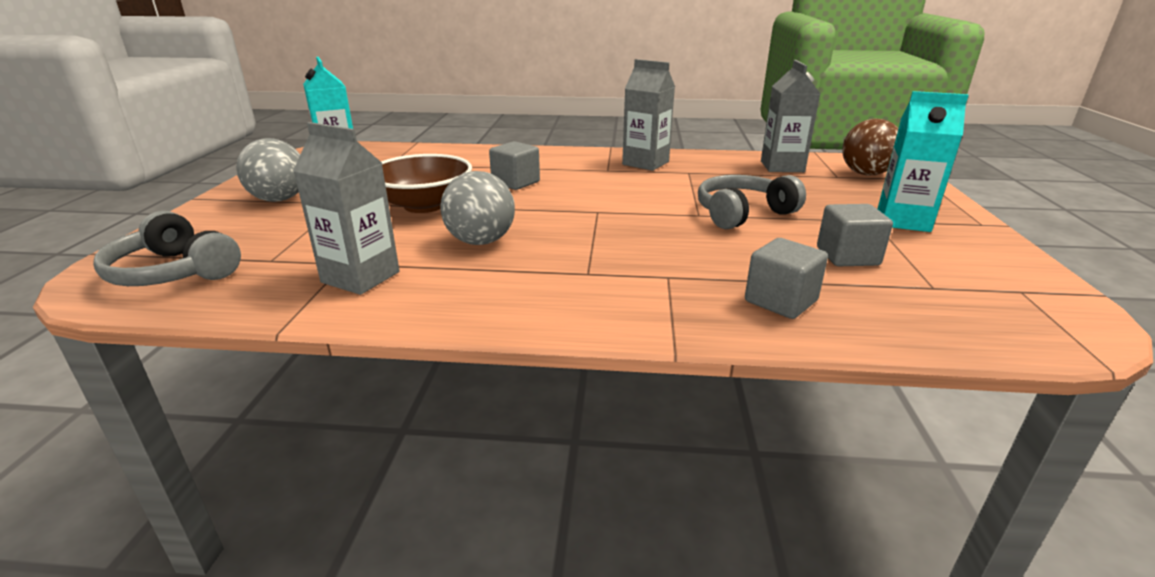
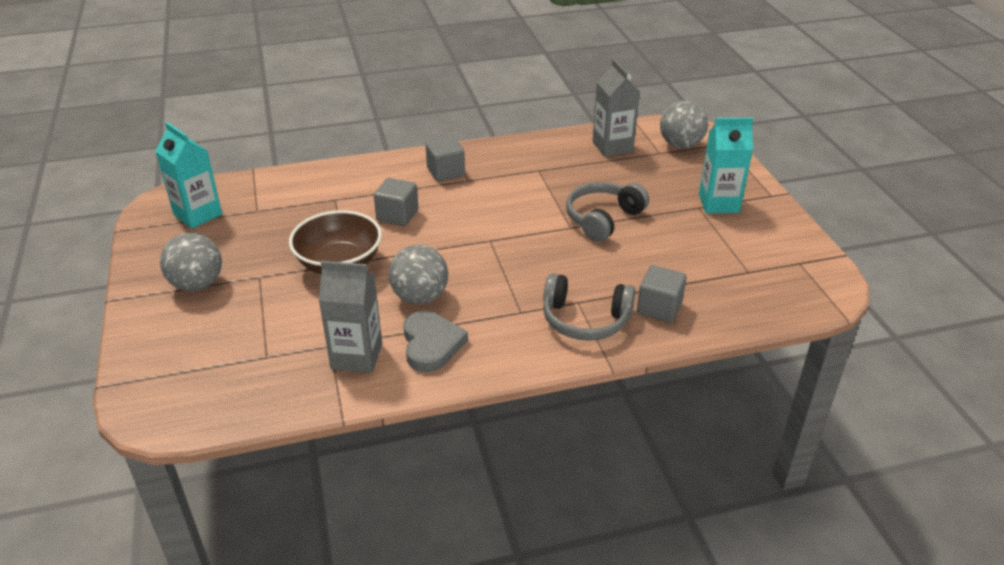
camera: 20 degrees left, 10 degrees up
(174, 272) = (199, 388): grey headphones -> grey headphones (585, 319)
(454, 282) = (431, 344): none -> grey heart
(645, 163) = (496, 163): grey carton -> none
(847, 256) = (690, 253): grey cube -> grey cube (445, 172)
(866, 174) = (680, 145): brown ball -> grey ball

